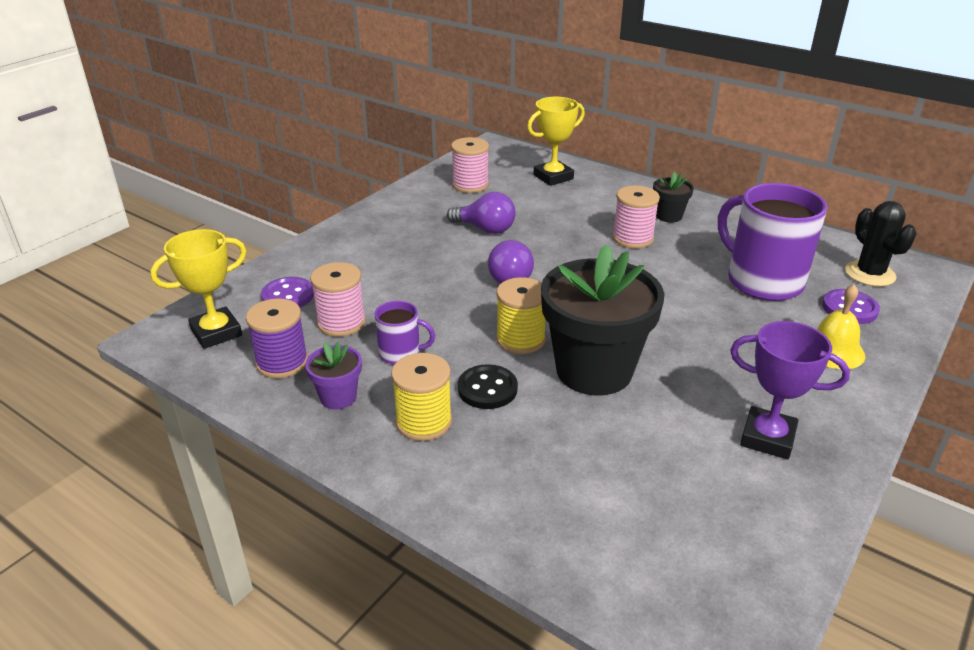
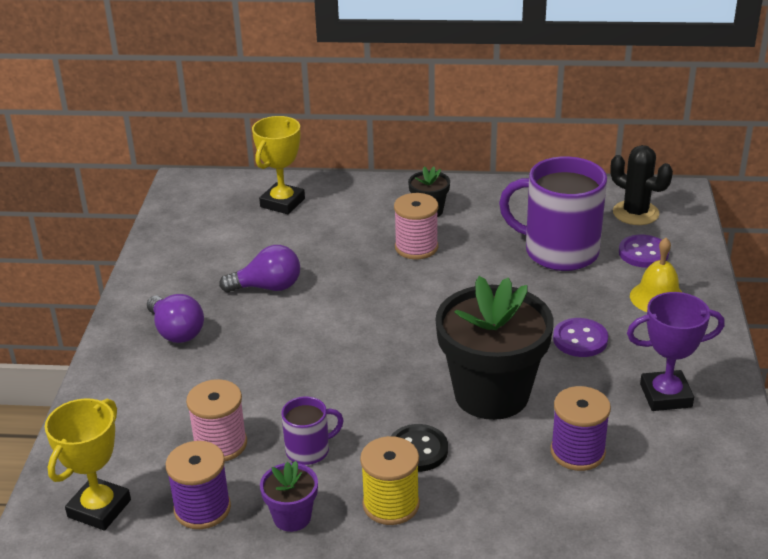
camera: 30 degrees left, 0 degrees up
(288, 296) = (134, 439): purple button -> purple button (580, 339)
(470, 185) = (205, 241): pink spool -> none
(509, 277) = (337, 331): purple light bulb -> purple light bulb (176, 332)
(520, 339) = (404, 391): yellow spool -> none
(631, 450) = (577, 452): none -> purple spool

